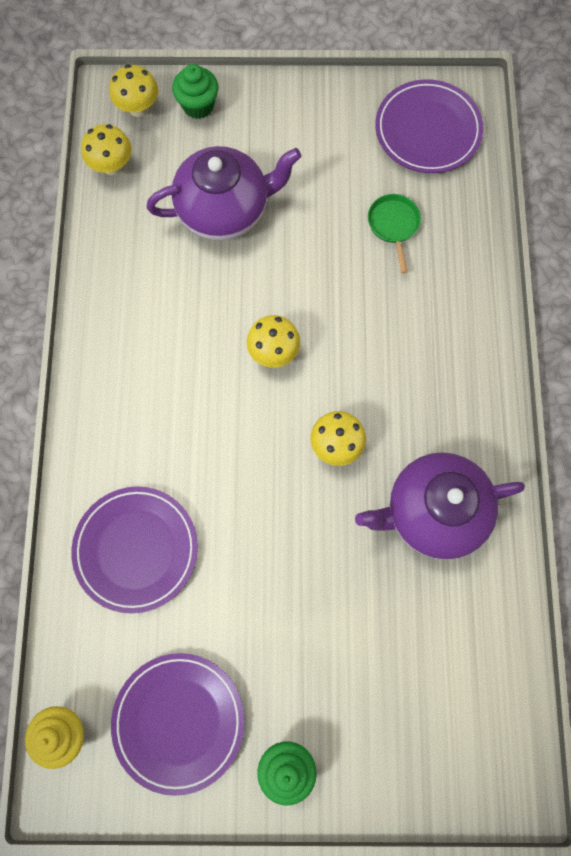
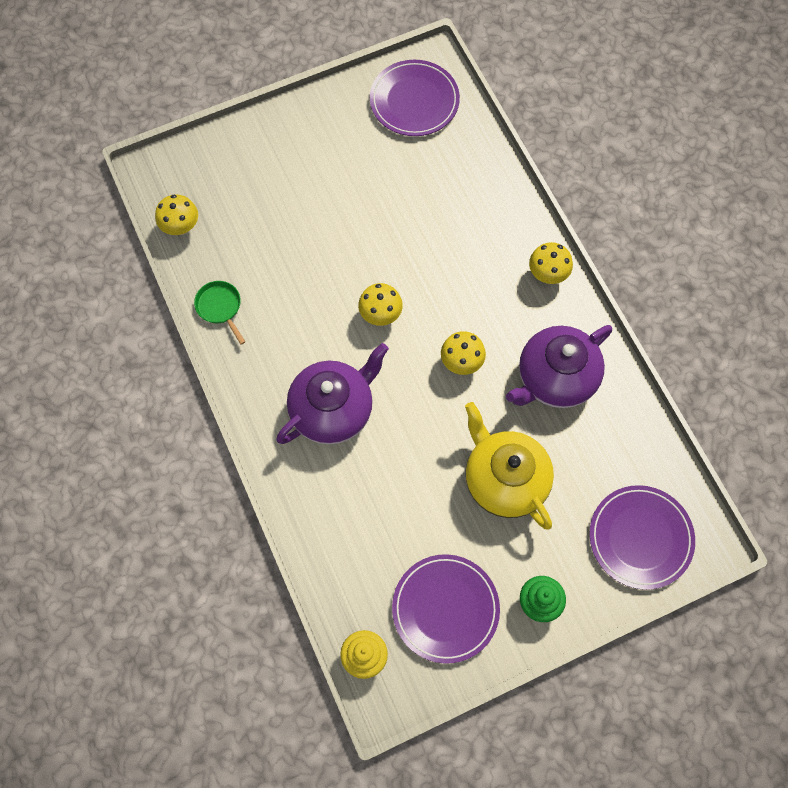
camera: 25 degrees left, 5 degrees down
(136, 549) = (350, 503): purple plate -> purple plate (640, 538)
(138, 108) = (178, 173): yellow mushroom -> yellow mushroom (547, 274)
(198, 106) = (225, 153): green cupcake -> none
(224, 210) = (288, 224): purple teapot -> purple teapot (333, 410)
(318, 603) = (504, 480): none -> yellow teapot
(393, 225) = (424, 183): green pan -> green pan (220, 307)

